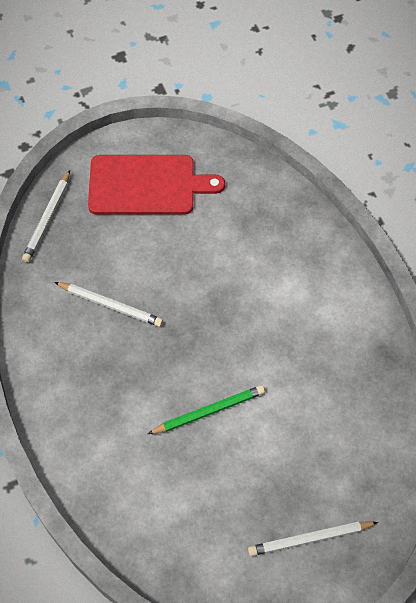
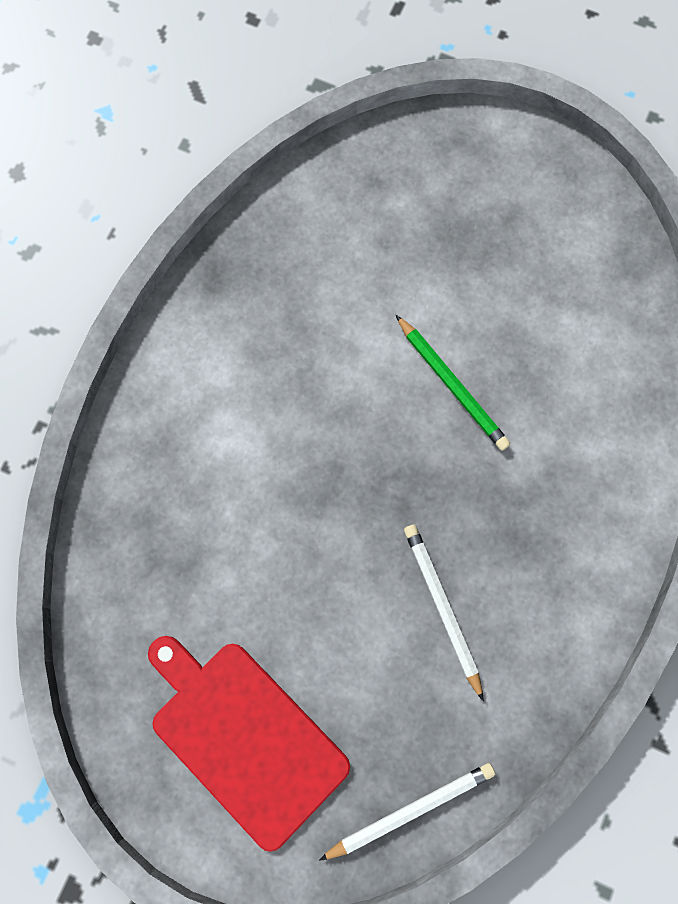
camera: 135 degrees left, 15 degrees up
(209, 411) = (452, 385): green pencil -> green pencil turned 150 degrees counterclockwise
(310, 539) = (478, 187): white pencil -> none

